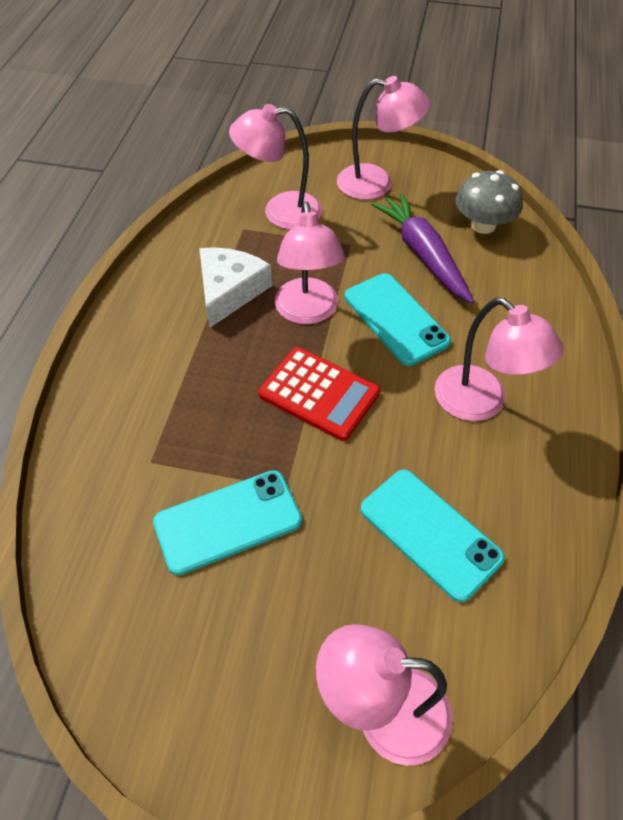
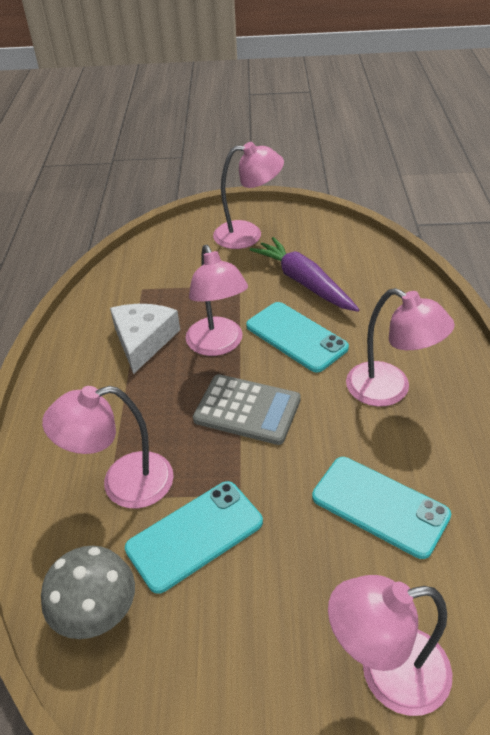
camera: 10 degrees left, 10 degrees down
(280, 212) = (171, 270): pink lamp -> pink lamp (123, 484)
(319, 394) = (247, 410): red calculator -> grey calculator
(483, 225) = (347, 251): grey mushroom -> grey mushroom (96, 611)

